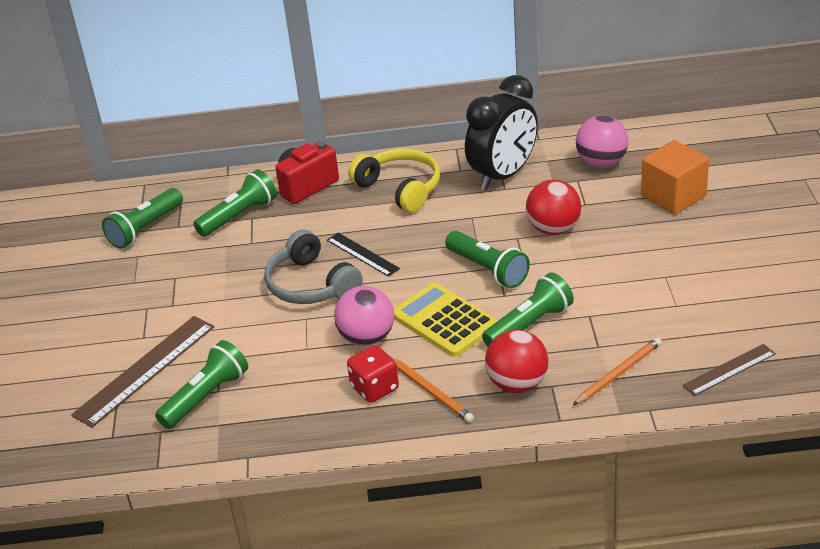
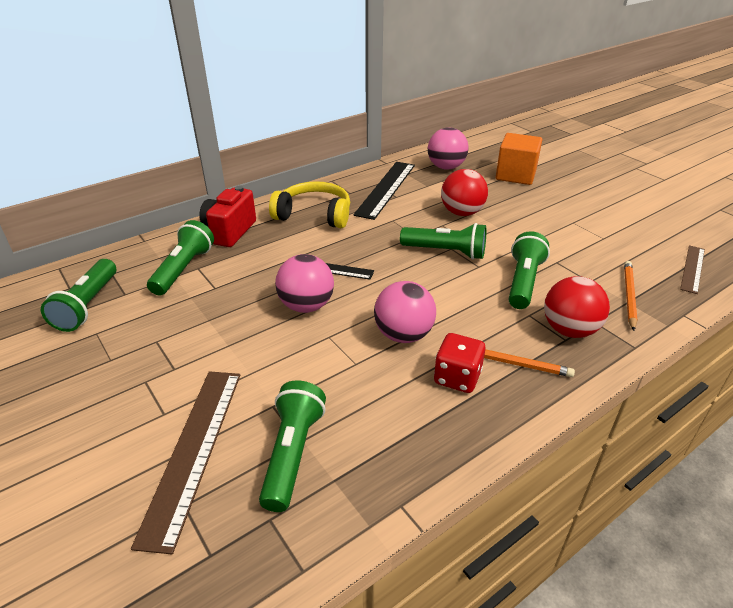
camera: 35 degrees left, 0 degrees up
(311, 284) = (306, 306): grey headphones -> pink ball
(444, 321) = (454, 299): yellow calculator -> none
(503, 175) = (386, 189): black clock -> black ruler

